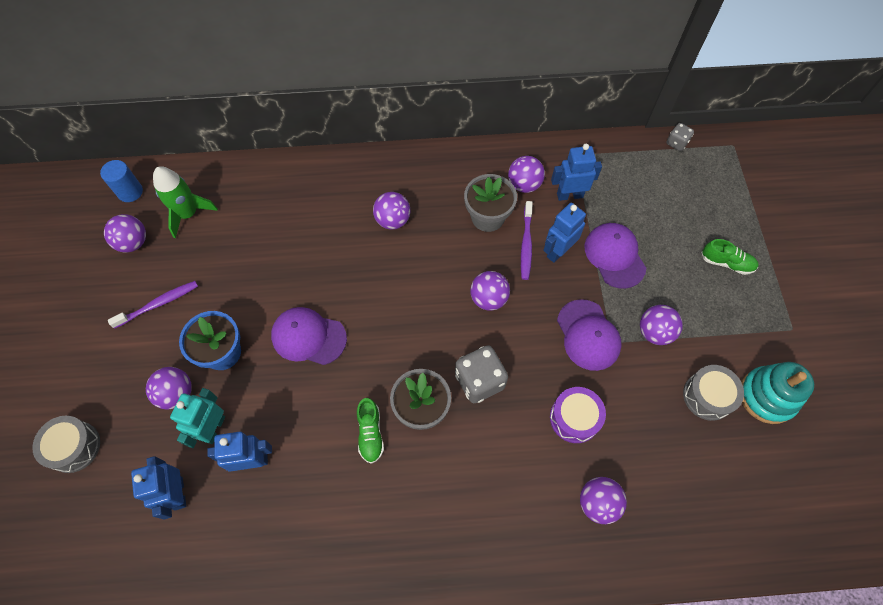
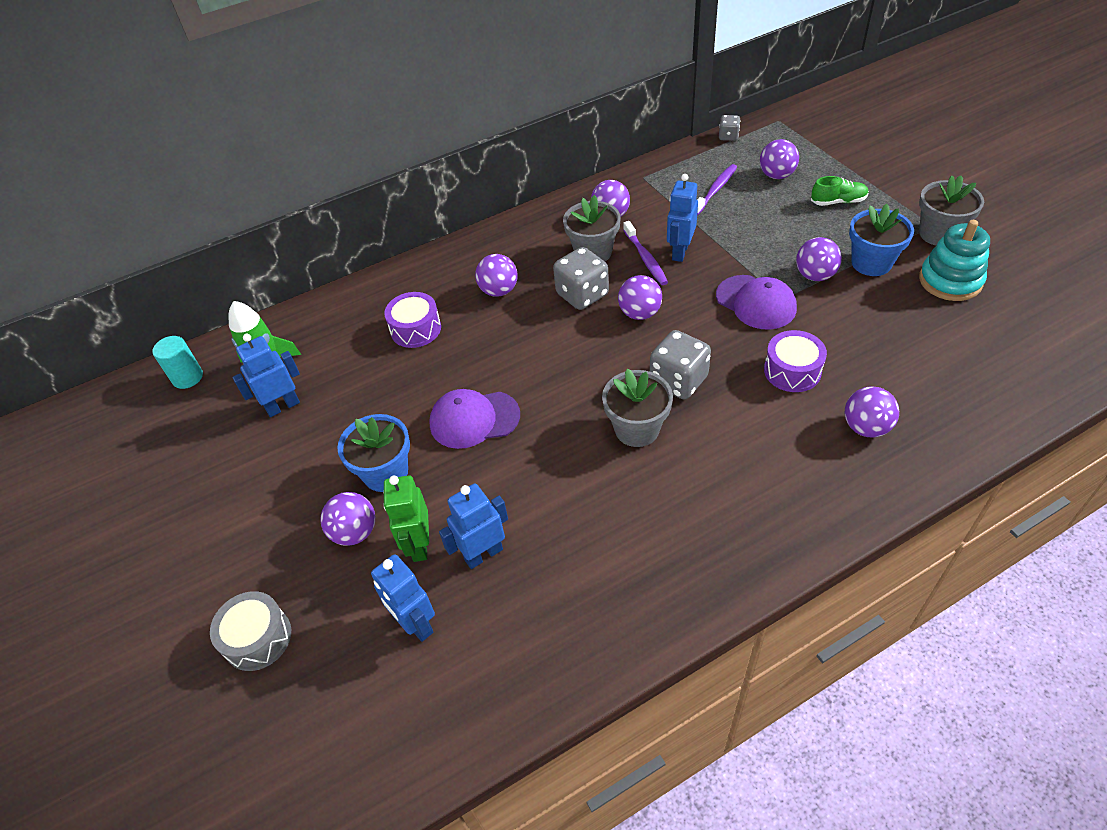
camera: 20 degrees left, 15 degrees down
(130, 192) = (187, 377): blue cylinder -> turquoise cylinder
(133, 242) = (218, 419): purple ball -> purple ball (776, 175)
(158, 304) = (282, 461): purple toothbrush -> purple toothbrush (715, 190)
(213, 428) = (419, 545): turquoise robot -> green robot
(311, 227) = (416, 329): none -> purple drum
(370, 433) = (597, 472): green shoe -> none
(454, 257) = (582, 295): none -> grey dice
(569, 195) = (659, 207): blue robot -> blue robot (283, 406)
(614, 256) = (735, 235): purple cap -> none
(707, 396) = (899, 302): grey drum -> none
(711, 343) = (871, 263): none -> blue flower pot
(792, 341) = (939, 234): none -> grey flower pot

